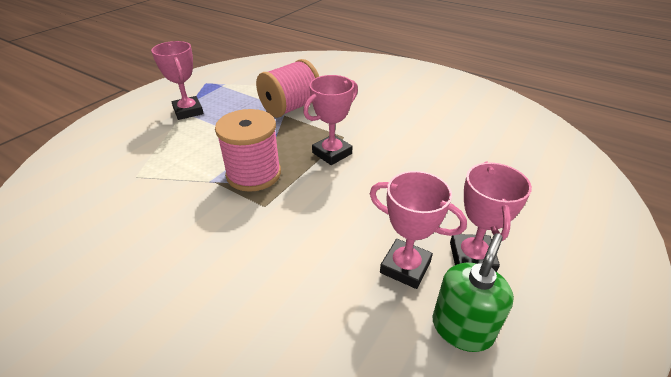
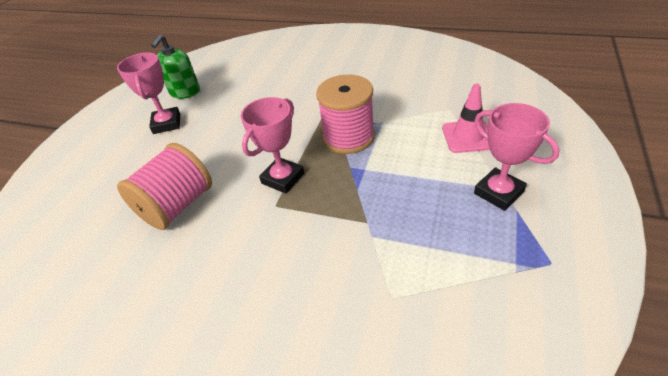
camera: 170 degrees right, 5 degrees up
(157, 148) = (467, 136): none -> pink traffic cone
(290, 108) = (366, 239): pink spool -> pink spool (177, 206)
(405, 267) = (212, 108): pink trophy -> none

